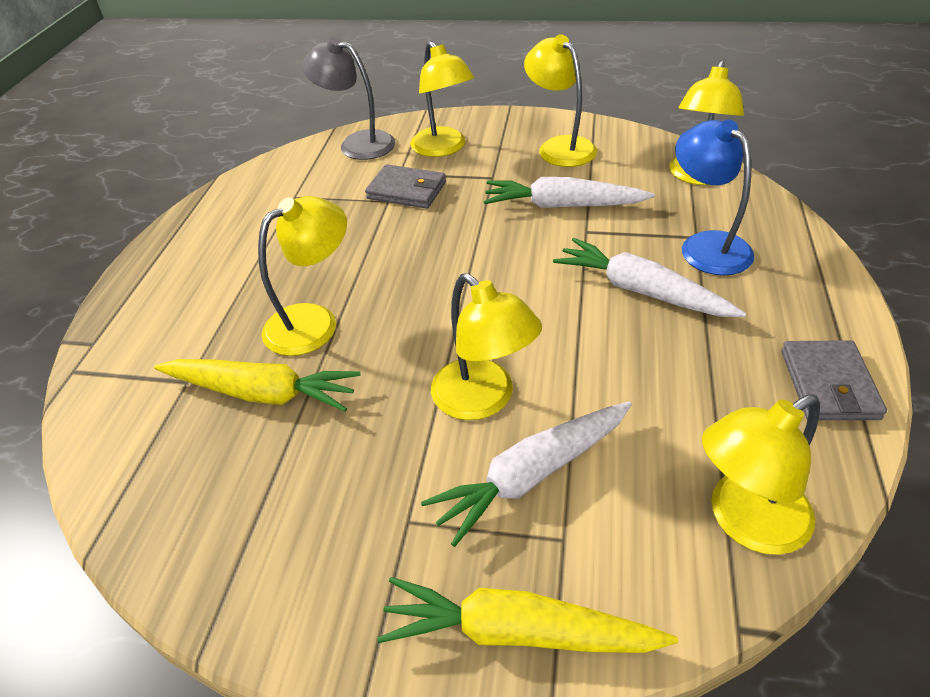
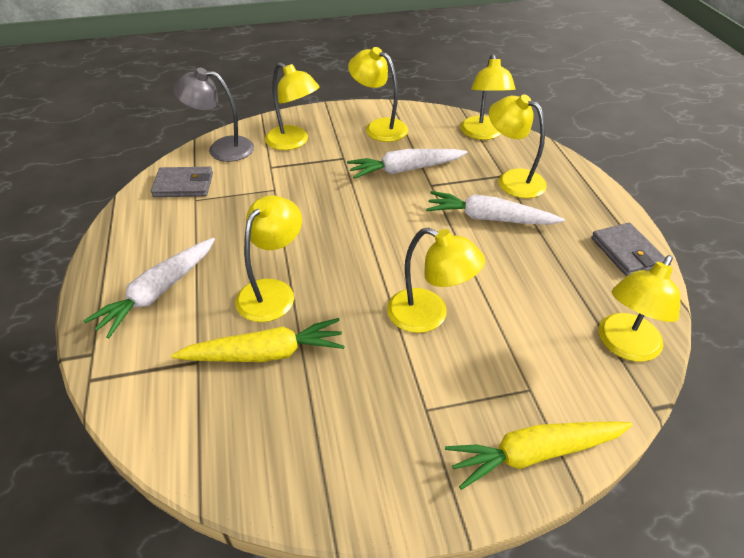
camera: 25 degrees left, 0 degrees up
(406, 190) = (284, 179): grey wallet -> grey wallet (183, 185)
(532, 475) = (488, 355): white carrot -> white carrot (158, 292)
(706, 245) = (512, 180): blue lamp -> yellow lamp

